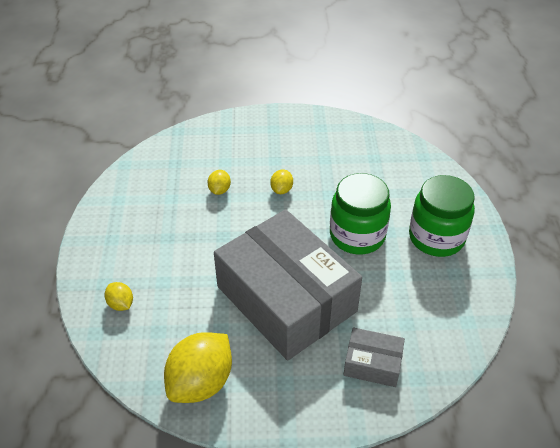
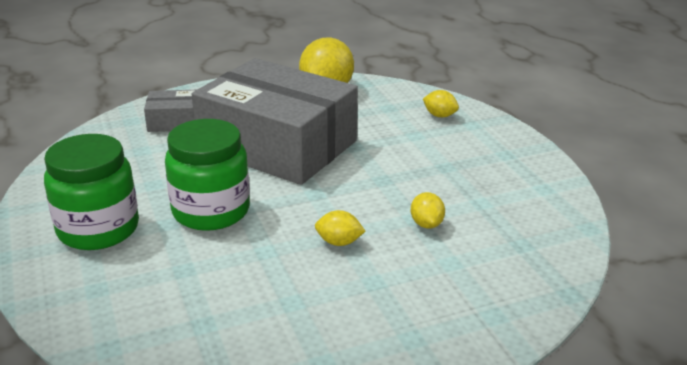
camera: 160 degrees right, 15 degrees down
(281, 190) = (339, 242): yellow lemon -> yellow lemon turned 75 degrees counterclockwise

